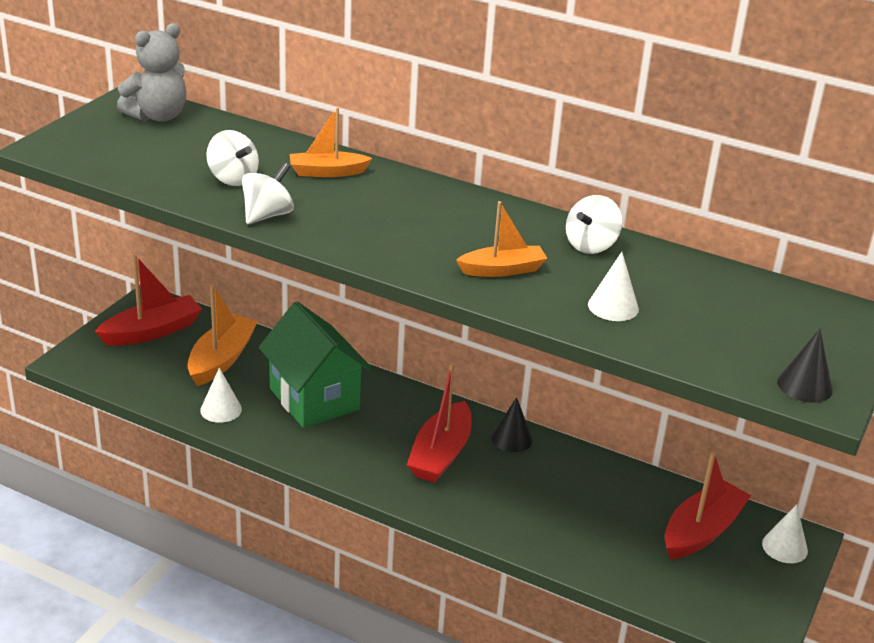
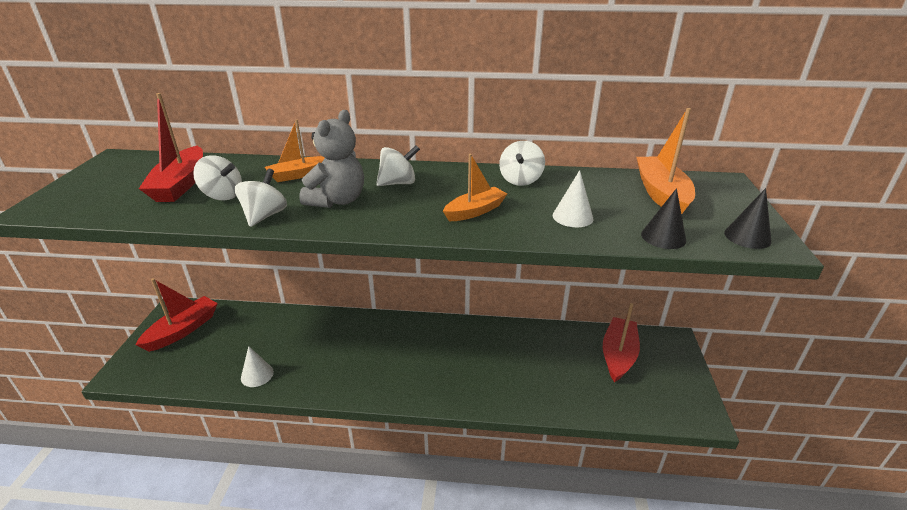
camera: 20 degrees left, 0 degrees up
(158, 116) = (141, 165): grey teddy bear -> grey teddy bear (337, 200)
(221, 359) = (244, 335): orange boat -> orange boat (661, 194)
(314, 399) = (324, 344): green house -> none
(437, 212) = (398, 183): none -> white spinning top
(440, 454) = (429, 357): red boat -> red boat (181, 184)
(511, 439) = (468, 330): black cone -> black cone (663, 237)
(784, 547) = (669, 348): white cone -> none

